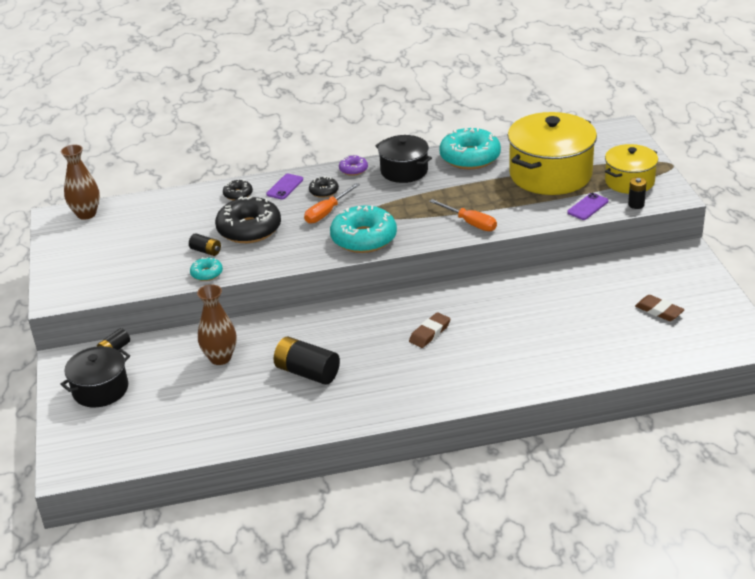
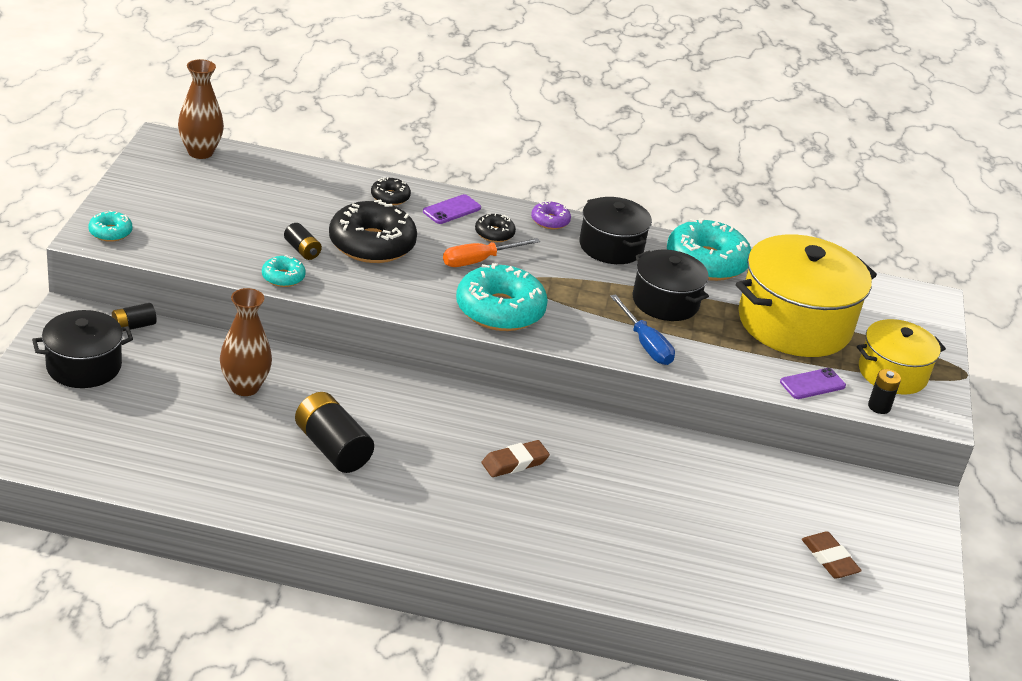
camera: 15 degrees right, 0 degrees up
(65, 291) = (110, 232): none -> turquoise donut
(463, 192) = (665, 302): none -> black pot
(470, 223) = (645, 344): orange screwdriver -> blue screwdriver

